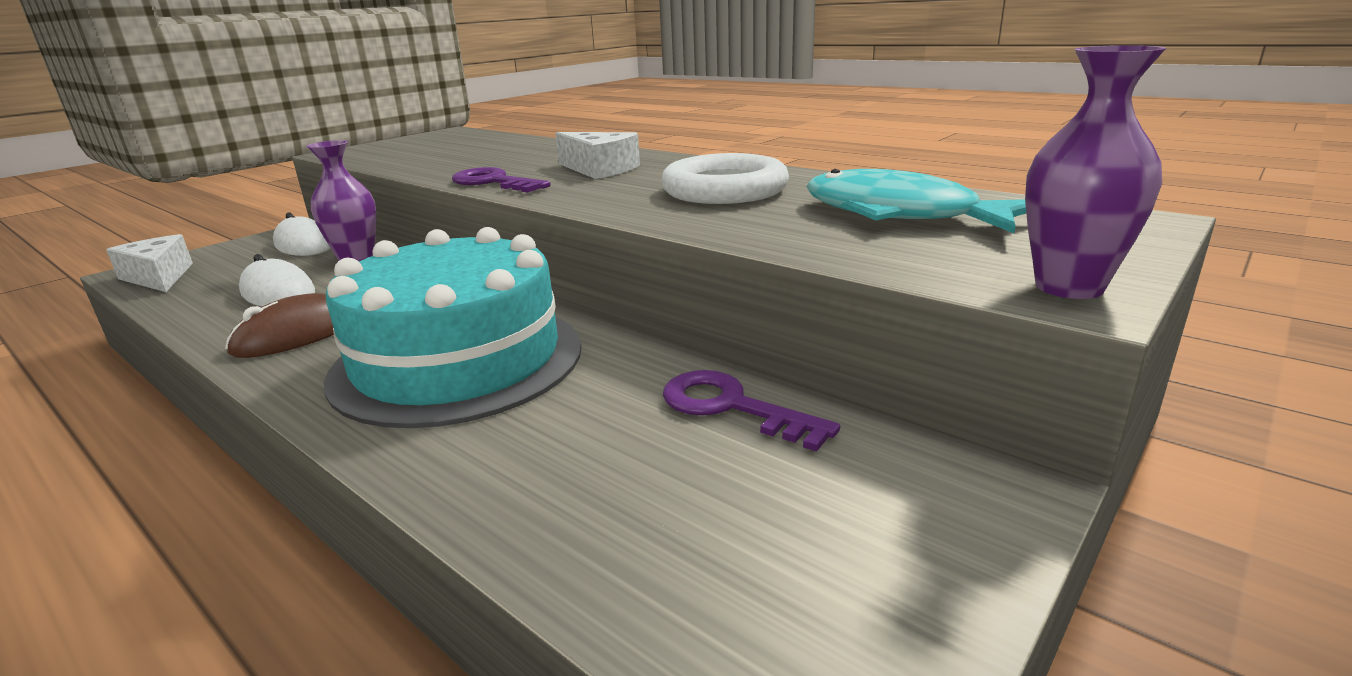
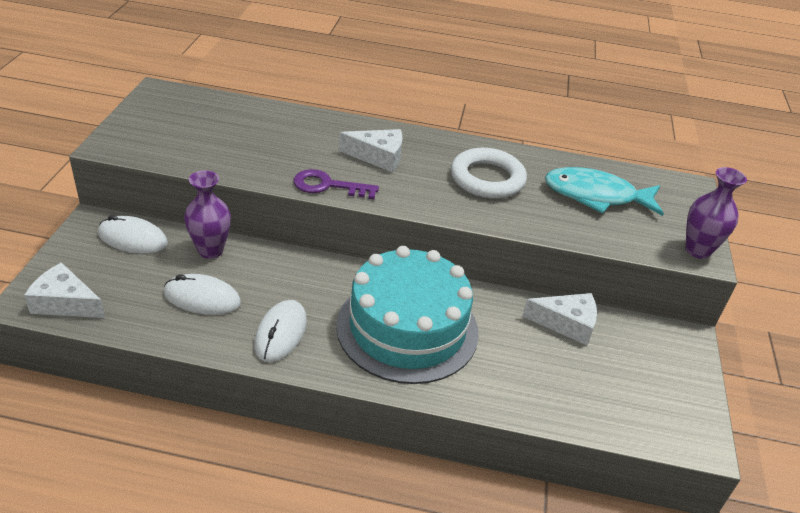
camera: 35 degrees left, 15 degrees up
(297, 334) = (280, 333): brown mouse -> white mouse
(732, 407) = (566, 323): purple key -> white cheese

